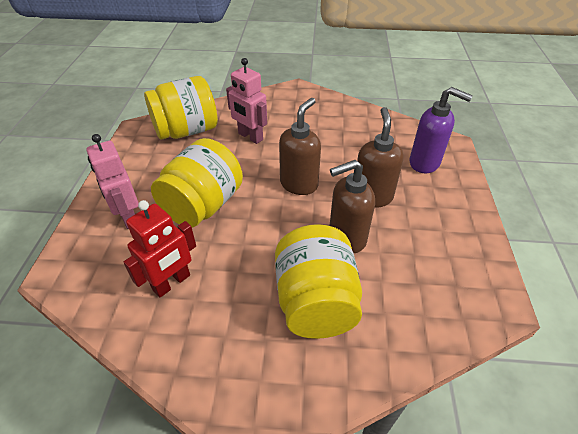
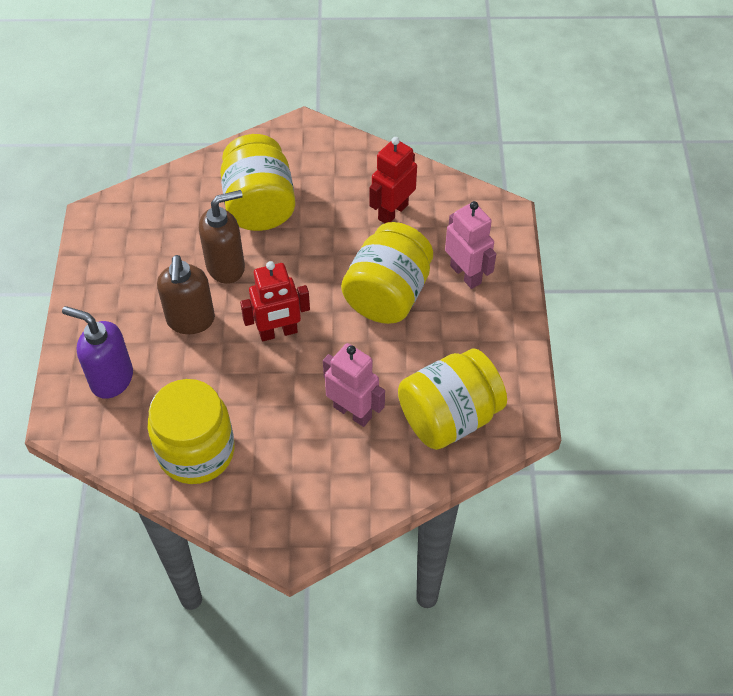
camera: 175 degrees right, 10 degrees up
(299, 184) = (278, 332): brown soap dispenser -> red robot
(354, 124) = (196, 452): none -> yellow jar

